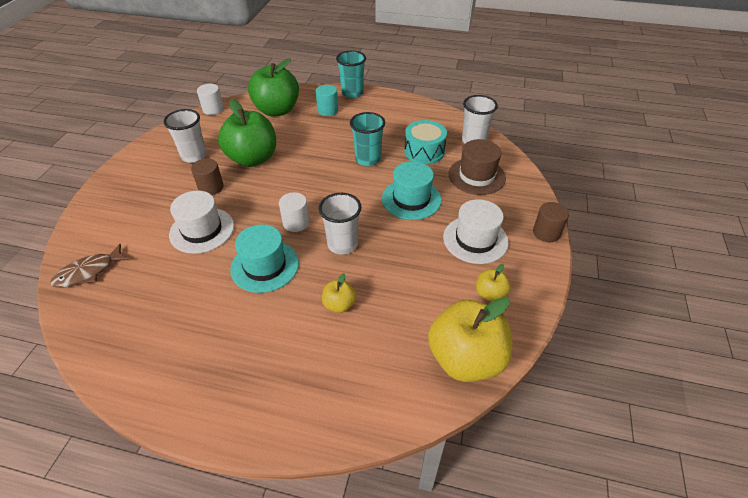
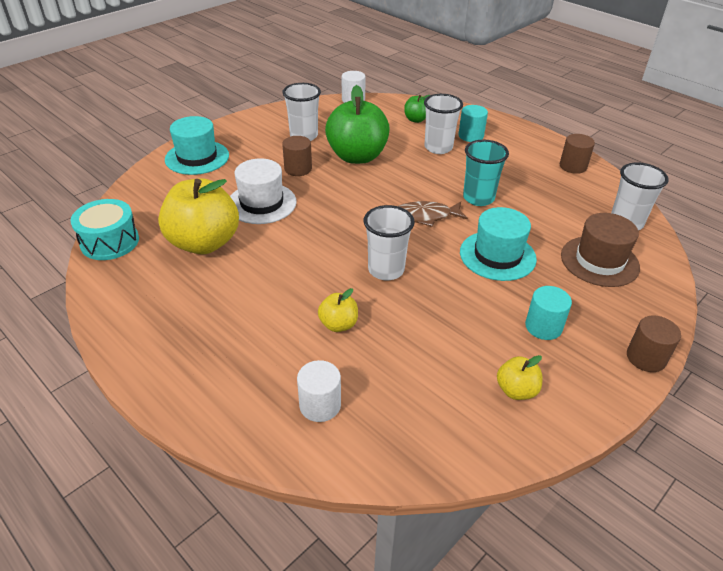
camera: 30 degrees right, 5 degrees down
(88, 272) = (144, 201): brown fish -> brown fish (425, 216)
(265, 266) = (294, 258): turquoise hat -> turquoise hat (197, 157)
(277, 110) = (416, 119): green apple -> green apple, size x0.46
(296, 222) = (354, 231): white cylinder -> white cylinder (320, 405)
(310, 128) = (438, 147): none -> white cup
(352, 93) = (512, 127): turquoise cup -> none
(413, 110) = (573, 166): none -> brown cylinder
(424, 151) = (552, 212): turquoise drum -> turquoise drum (110, 242)
(465, 359) = (433, 441): yellow apple -> yellow apple (204, 243)
(475, 239) = (543, 327): white hat -> turquoise cylinder

